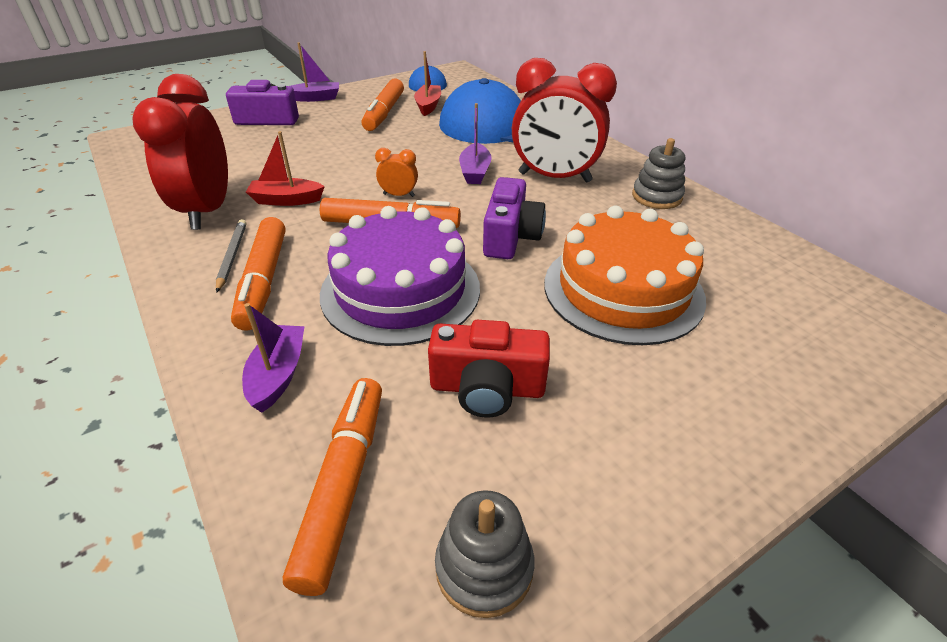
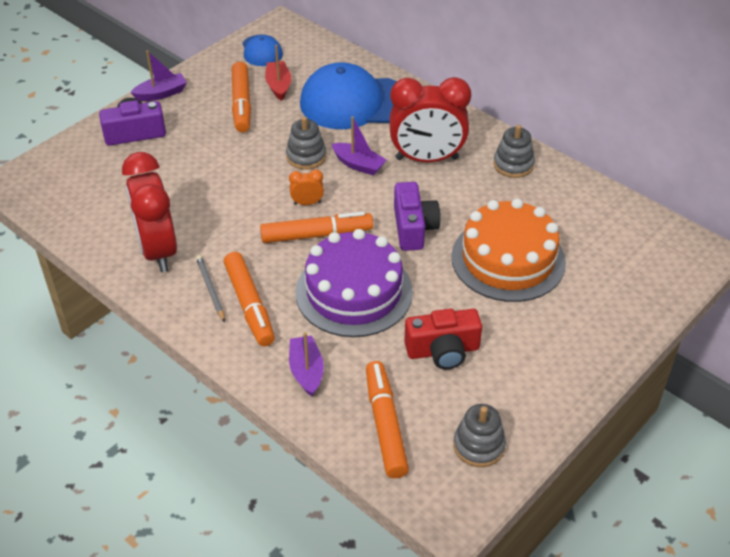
camera: 15 degrees left, 5 degrees up
(286, 200) = (216, 226): red boat -> none
(422, 158) = (306, 156): none -> grey stacking toy
(475, 172) = (358, 165): purple boat -> purple boat turned 45 degrees counterclockwise

